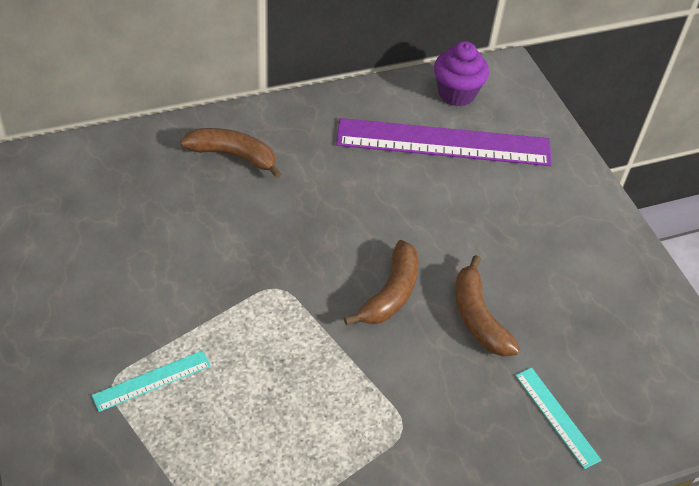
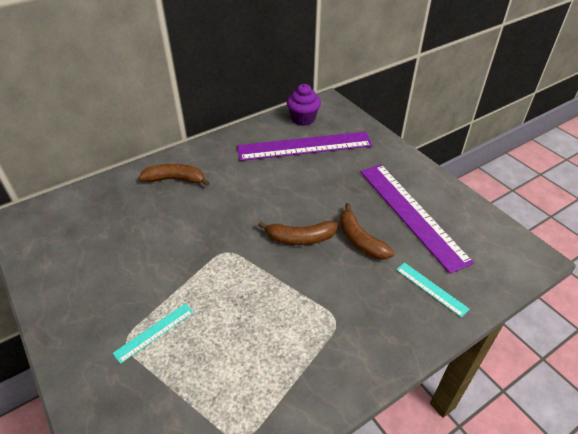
camera: 10 degrees left, 5 degrees down
(391, 293) = (300, 238): brown banana -> brown banana turned 75 degrees clockwise
(571, 294) = (411, 213): none -> purple ruler

